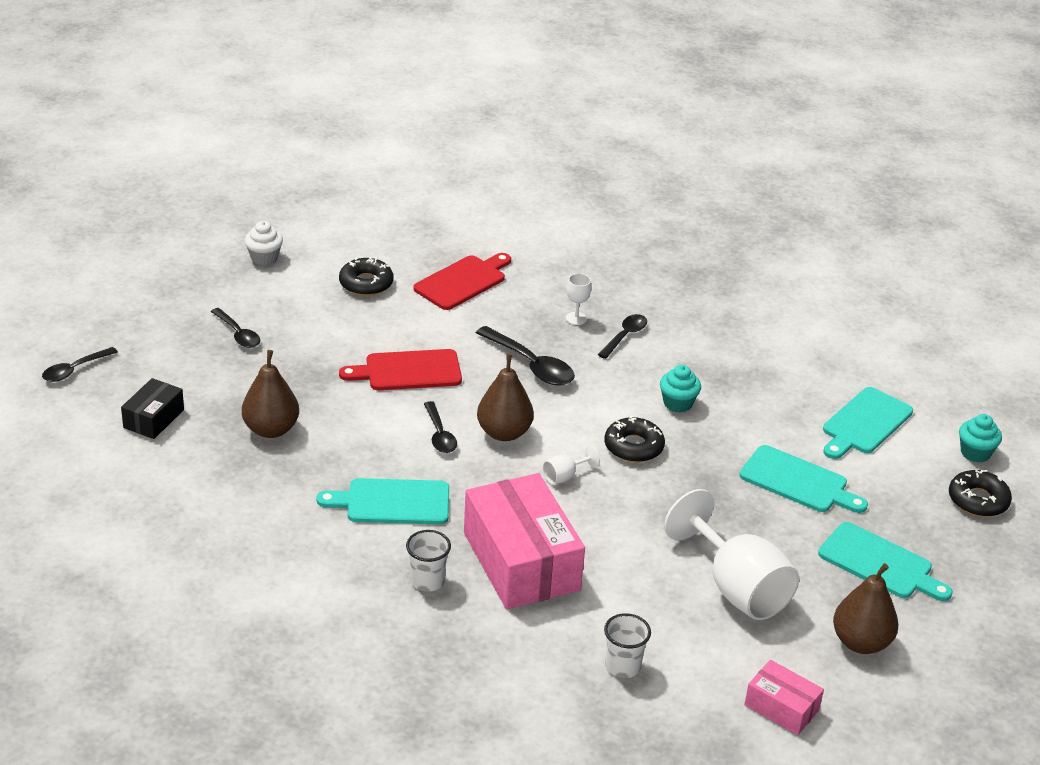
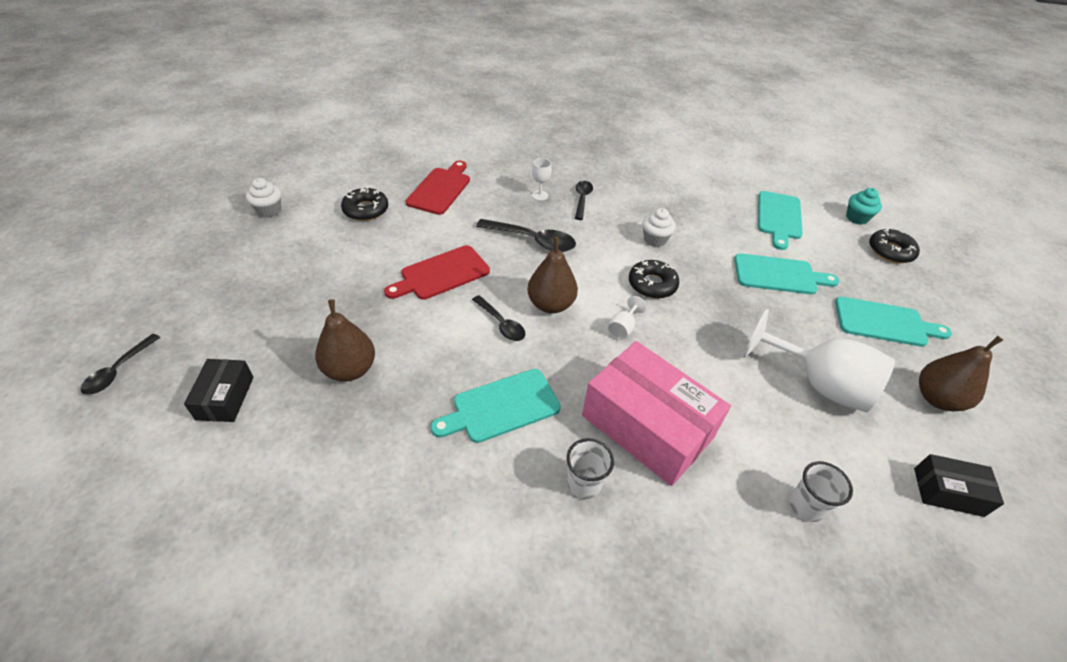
camera: 25 degrees left, 10 degrees up
(238, 334) = (275, 284): black spoon -> none
(678, 403) = (655, 239): turquoise cupcake -> white cupcake
(781, 707) = (948, 492): pink box -> black box

